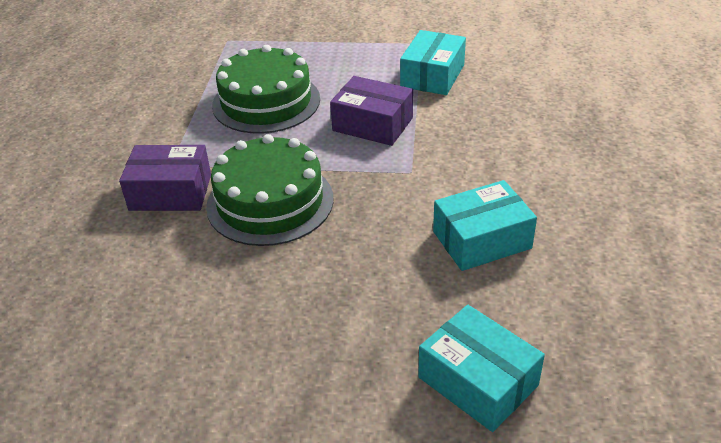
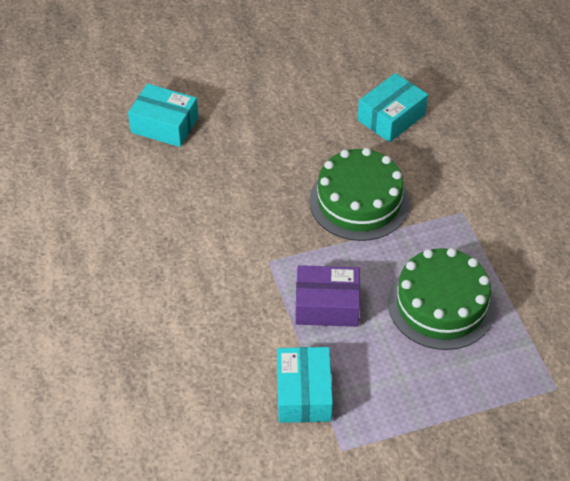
camera: 155 degrees right, 10 degrees up
(170, 192) = (439, 188): purple box -> none
(482, 240) = (191, 215): turquoise box -> turquoise box (391, 117)

